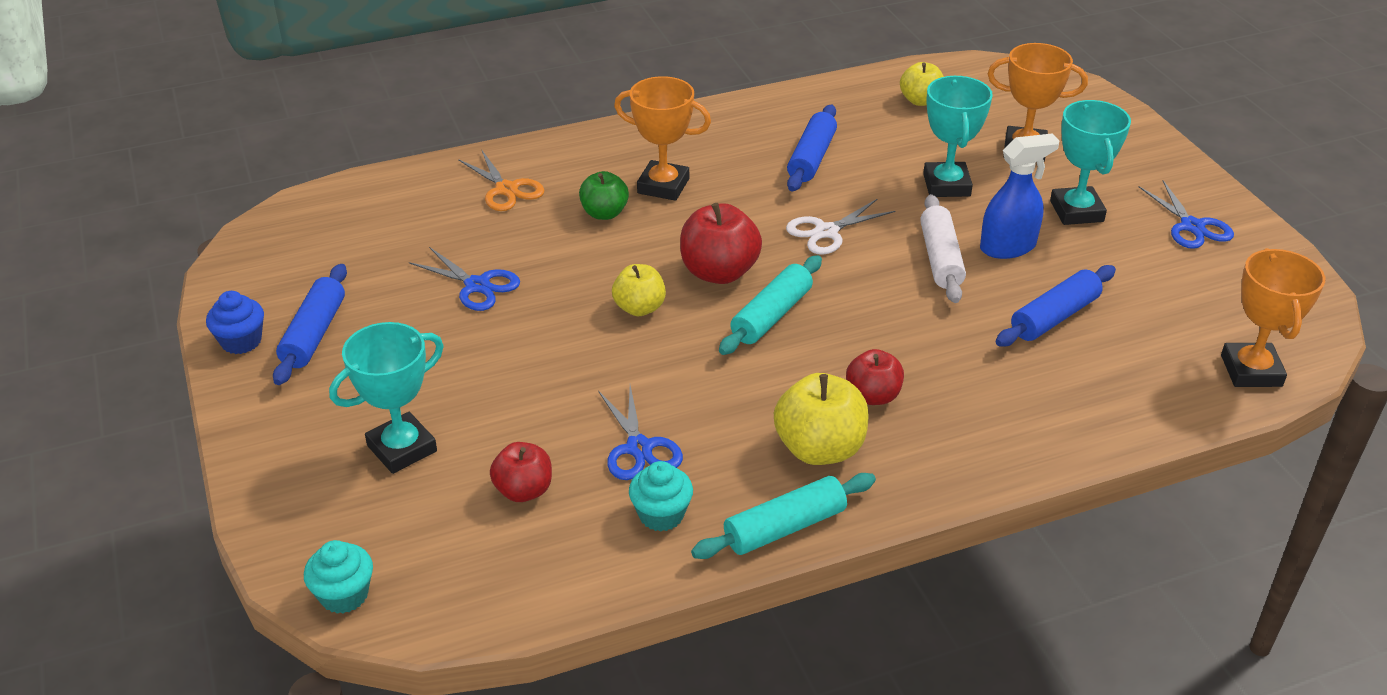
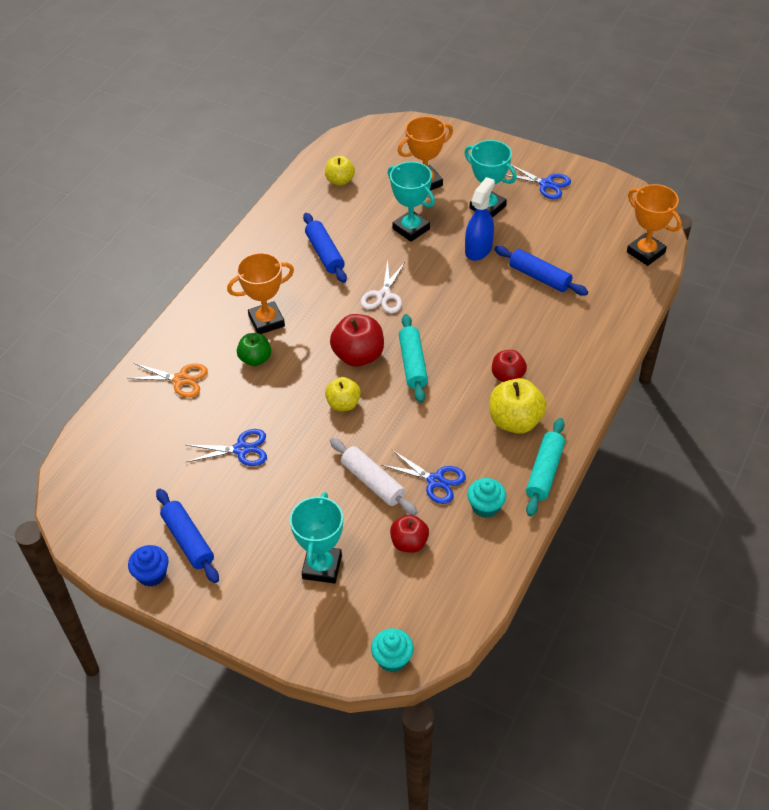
camera: 40 degrees left, 10 degrees up
(941, 258) = (455, 276): white rolling pin -> white rolling pin (373, 482)
(1054, 317) = (539, 277): blue rolling pin -> blue rolling pin turned 60 degrees counterclockwise

